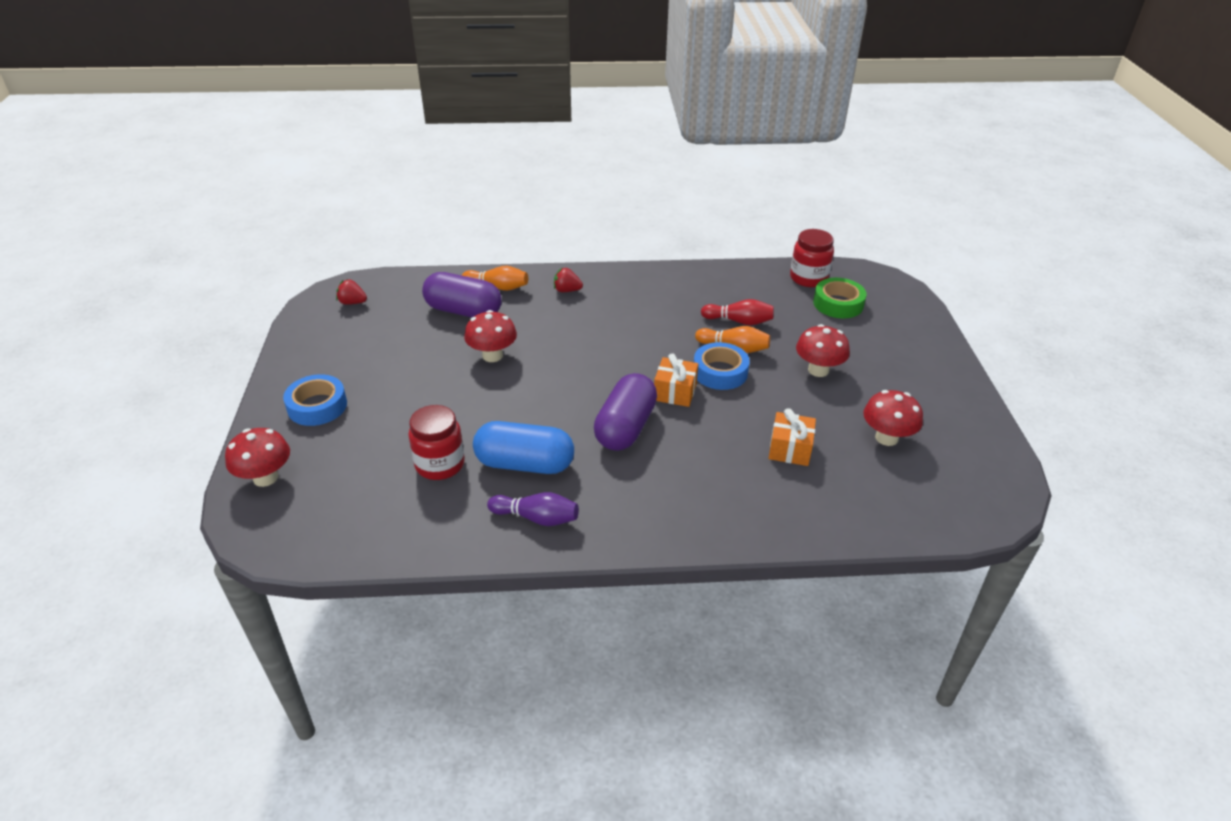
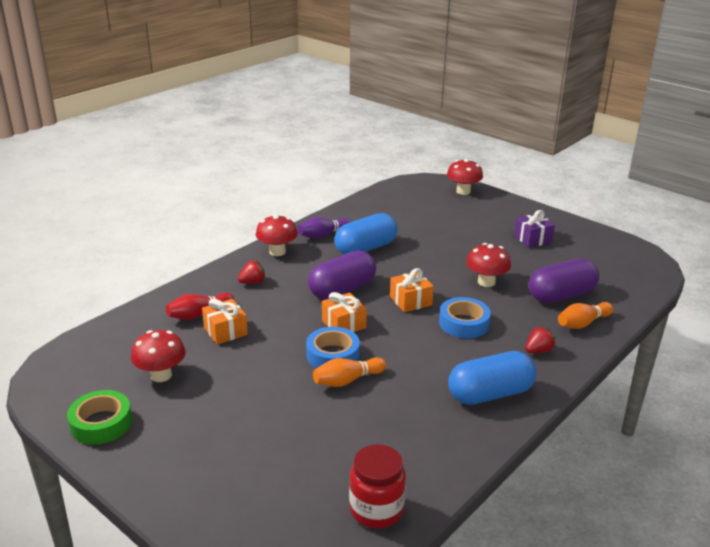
camera: 135 degrees right, 10 degrees down
(317, 406) = (508, 217): blue tape -> blue tape (464, 323)
(352, 303) = (625, 262): red strawberry -> red strawberry (252, 282)
(359, 368) = (532, 239): none -> purple gift
(440, 464) = (404, 229): red jar -> none
(585, 378) = (410, 301): none -> orange gift
(625, 427) = (342, 289): purple capsule -> purple capsule turned 75 degrees clockwise
(649, 288) = (490, 394): none -> blue capsule
(739, 321) = (375, 408): red bowling pin -> red bowling pin (199, 314)
(818, 370) = (260, 401): red mushroom -> red mushroom (277, 252)
(838, 304) = (311, 491): green tape -> green tape (101, 423)

